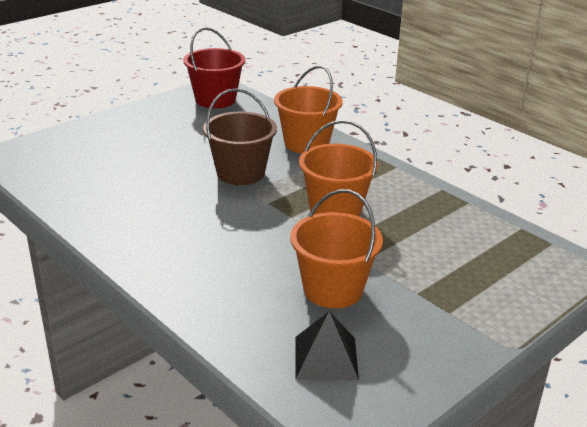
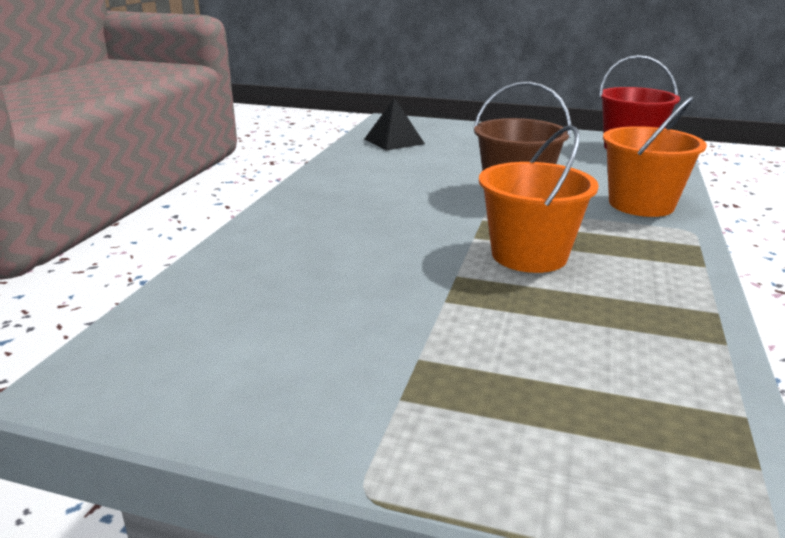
camera: 60 degrees right, 5 degrees down
(326, 358) = (213, 329): black pyramid -> black pyramid (394, 141)
(333, 289) = (357, 297): orange bucket -> none

